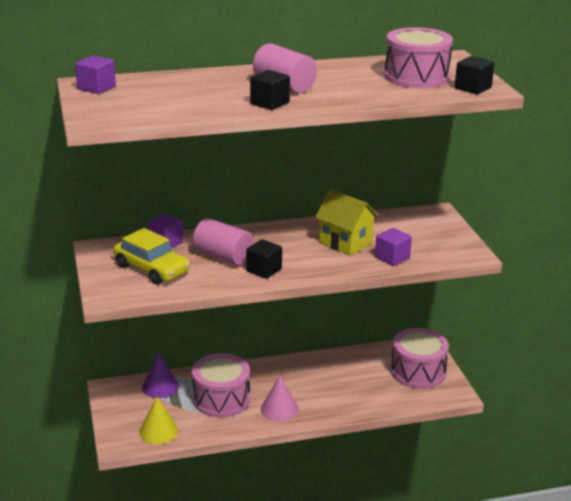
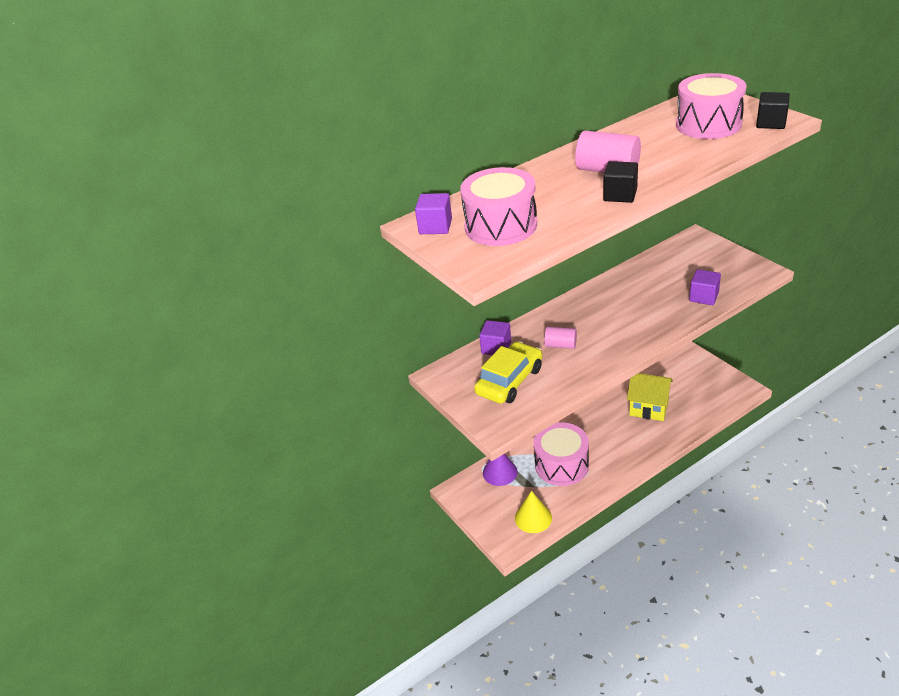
camera: 15 degrees left, 10 degrees up
(152, 269) = (509, 381): yellow car -> yellow car turned 75 degrees counterclockwise
(223, 256) = (560, 345): pink cylinder -> pink cylinder, size x0.59
(264, 270) = (609, 347): black cube -> none
(279, 409) = (617, 456): pink cone -> none
(345, 243) = (651, 294): yellow house -> yellow house (649, 408)
(418, 372) = (699, 379): pink drum -> pink drum (500, 226)

